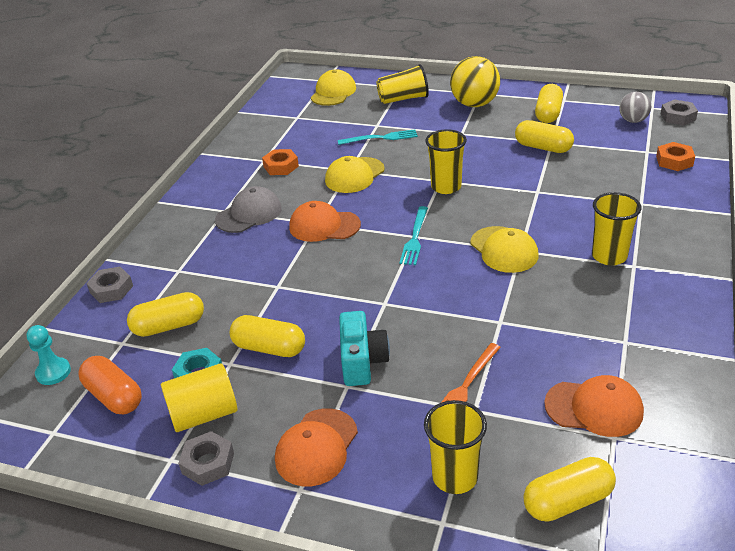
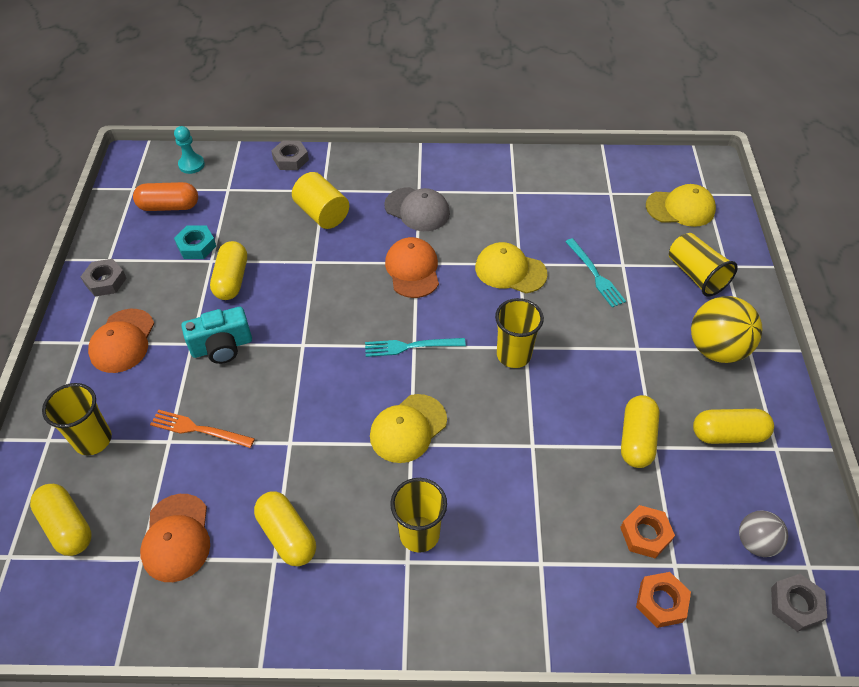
camera: 70 degrees right, 15 degrees up
(114, 396) = (169, 206): orange capsule -> orange capsule turned 60 degrees clockwise
(169, 326) = (250, 209): yellow capsule -> yellow capsule (287, 535)
(204, 414) = (154, 263): yellow cylinder -> yellow cylinder (322, 214)
(281, 166) = (507, 208): orange nut -> orange nut (645, 534)
(316, 447) = (122, 341): orange cap -> orange cap turned 90 degrees counterclockwise

